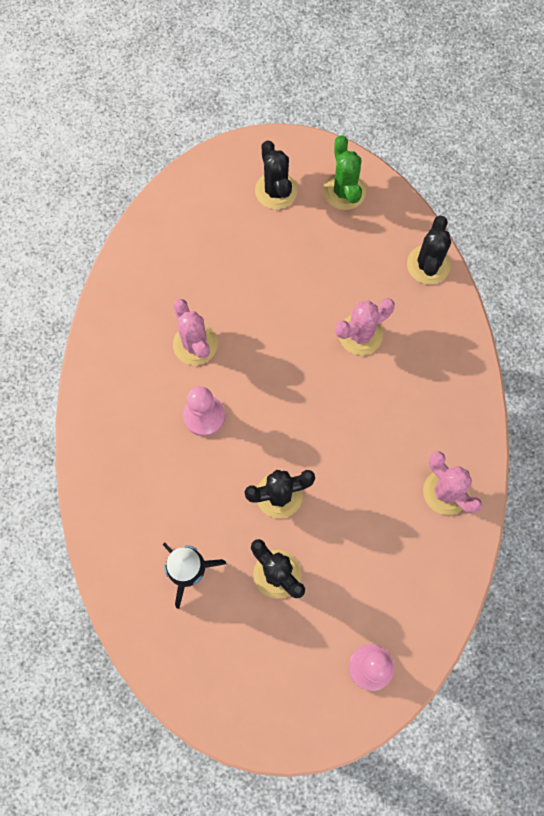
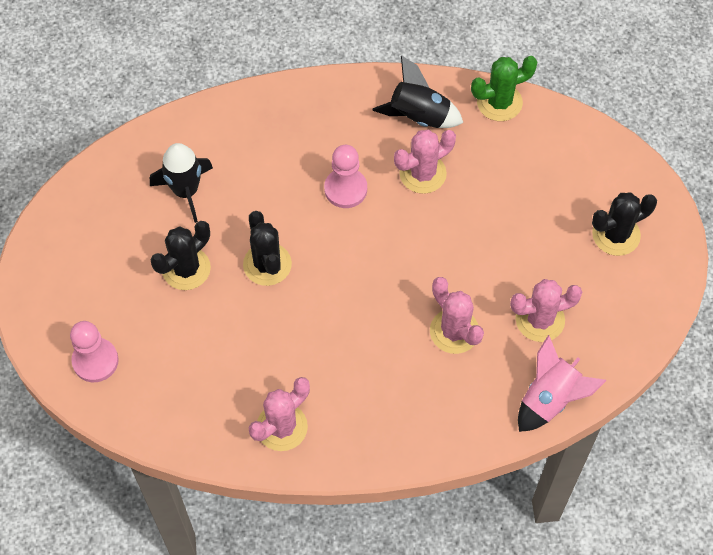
camera: 85 degrees right, 10 degrees down
(131, 341) = (419, 116): none -> black rocket
(344, 191) = (628, 304): green cactus -> green cactus (499, 102)
(354, 263) = (540, 320): none -> pink cactus
(428, 265) = (550, 399): black cactus -> pink rocket

